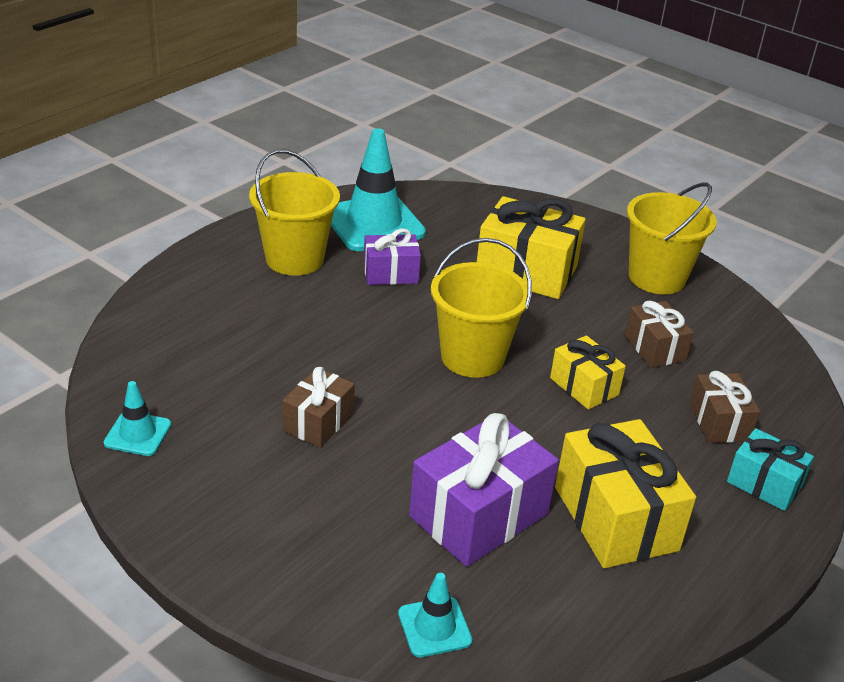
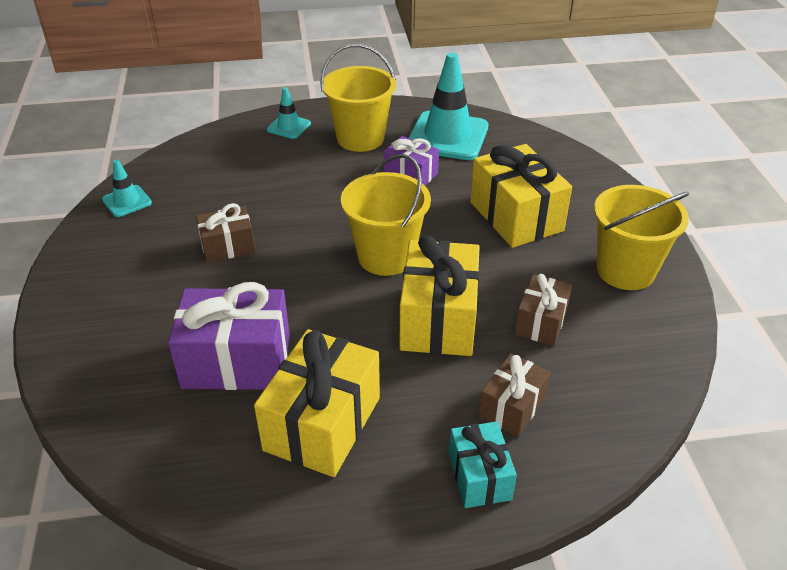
camera: 45 degrees right, 5 degrees up
(434, 627) = (110, 411): turquoise traffic cone -> turquoise traffic cone (289, 127)
(584, 386) = (439, 319): yellow gift -> yellow gift, size x1.74

